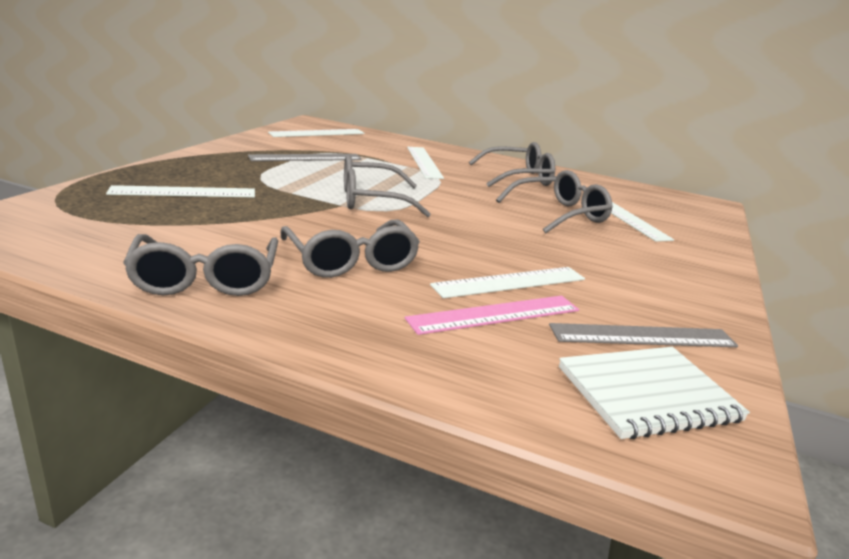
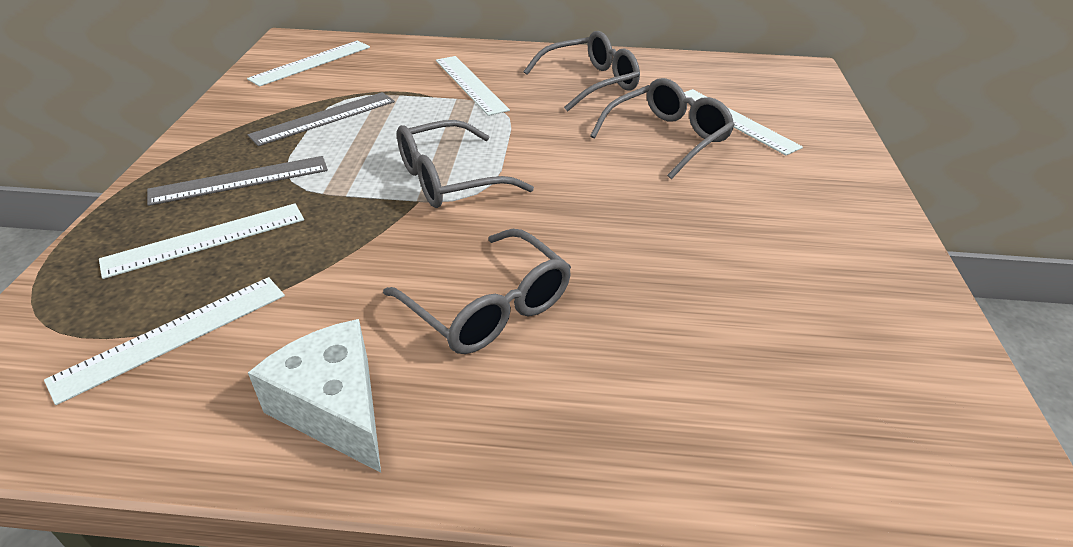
camera: 15 degrees left, 15 degrees up
(205, 279) = (335, 408): grey glasses -> white cheese
(495, 314) = (693, 347): pink ruler -> none
(510, 282) = (679, 282): white ruler -> white ruler (173, 336)
(643, 336) = (853, 326): grey ruler -> grey ruler (240, 180)
(647, 394) = (904, 423): white notebook -> none

